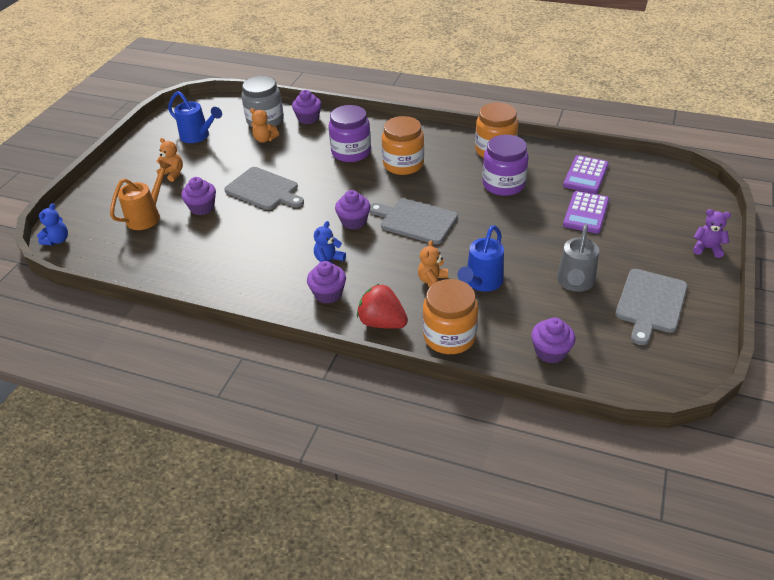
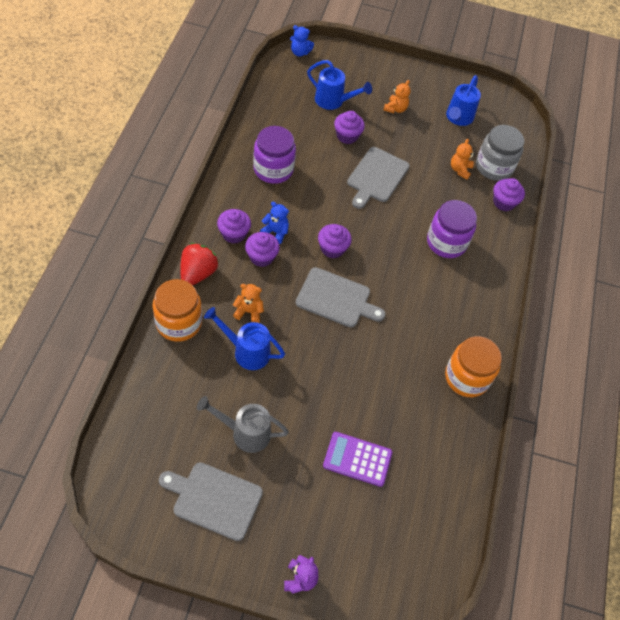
camera: 75 degrees right, 15 degrees up
(147, 216) = (333, 101): orange watering can -> blue watering can
(403, 164) = (429, 288): orange jar -> none
(415, 220) = (336, 299): grey cutting board -> grey cutting board turned 90 degrees clockwise
(503, 184) = (402, 381): purple jar -> purple jar (273, 169)
(550, 352) = (155, 400): purple cupcake -> purple cupcake (261, 257)
(586, 175) = (427, 469): purple calculator -> none

